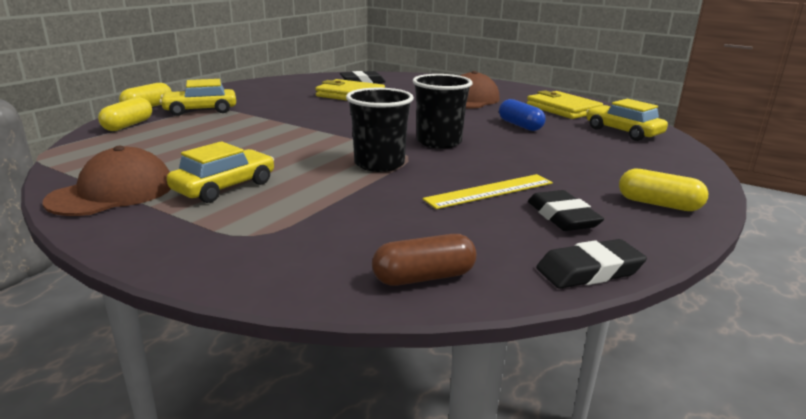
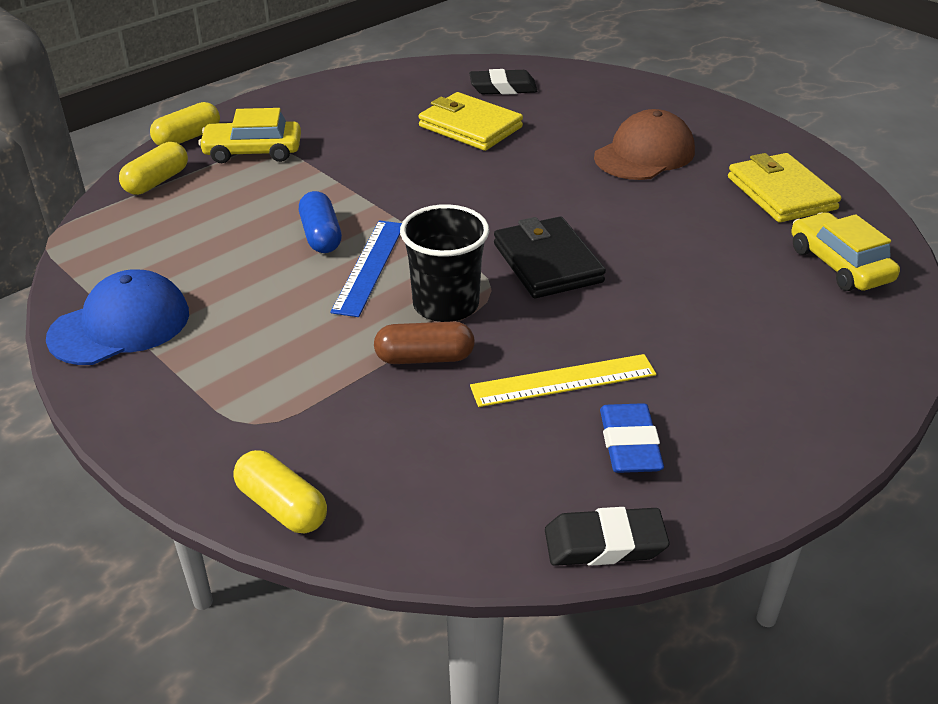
camera: 15 degrees right, 15 degrees up
(112, 192) = (120, 325): brown cap -> blue cap
(224, 187) = (244, 330): yellow car -> none
(311, 151) = (369, 266): none -> blue ruler
(424, 277) = (413, 522): brown capsule -> brown capsule (424, 358)
(439, 142) = (547, 263): black cup -> black wallet
(520, 125) = (687, 232): blue capsule -> blue capsule (321, 236)
(562, 217) = (629, 444): black eraser -> blue eraser
(658, 204) = (775, 438): yellow capsule -> yellow capsule (282, 506)

